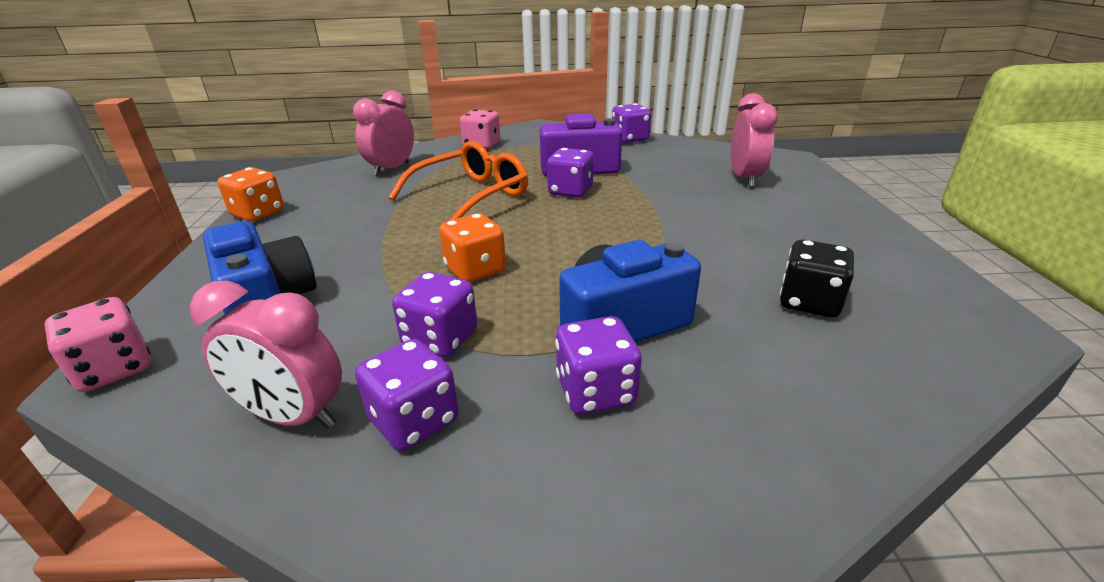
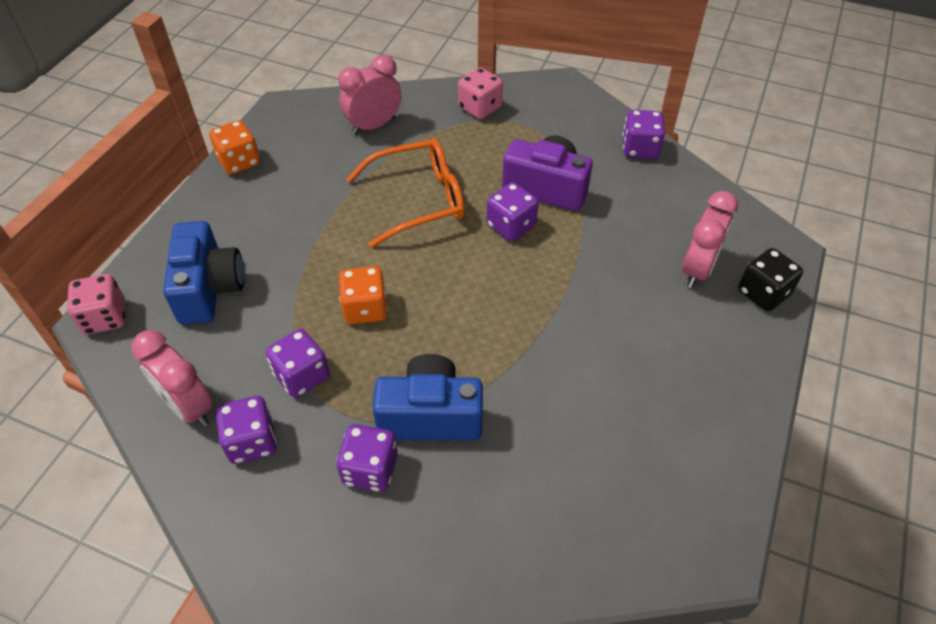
camera: 25 degrees right, 20 degrees up
(809, 302) = (590, 457): black dice -> black dice (763, 293)

